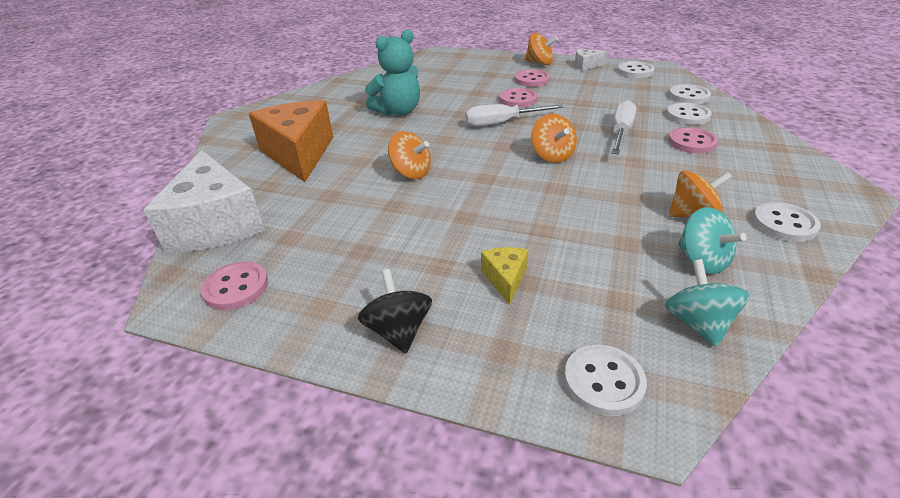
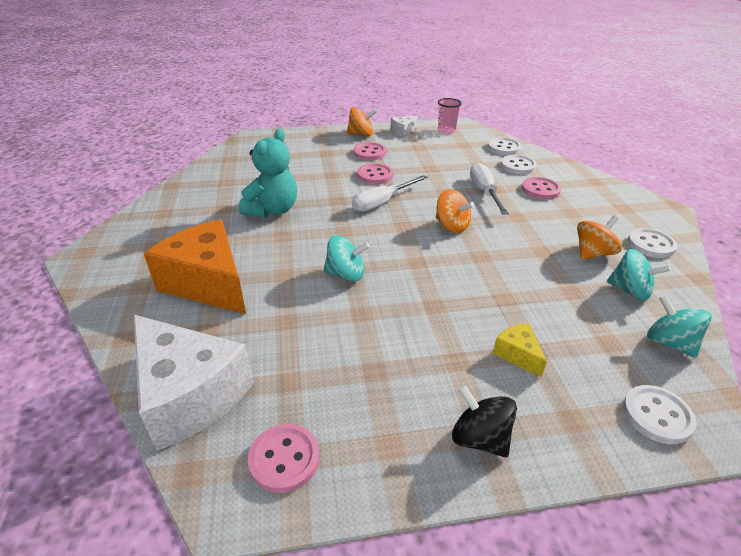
camera: 30 degrees left, 0 degrees up
(411, 173) = (346, 274): orange spinning top -> turquoise spinning top
(635, 71) = (446, 131): white button -> pink cup

